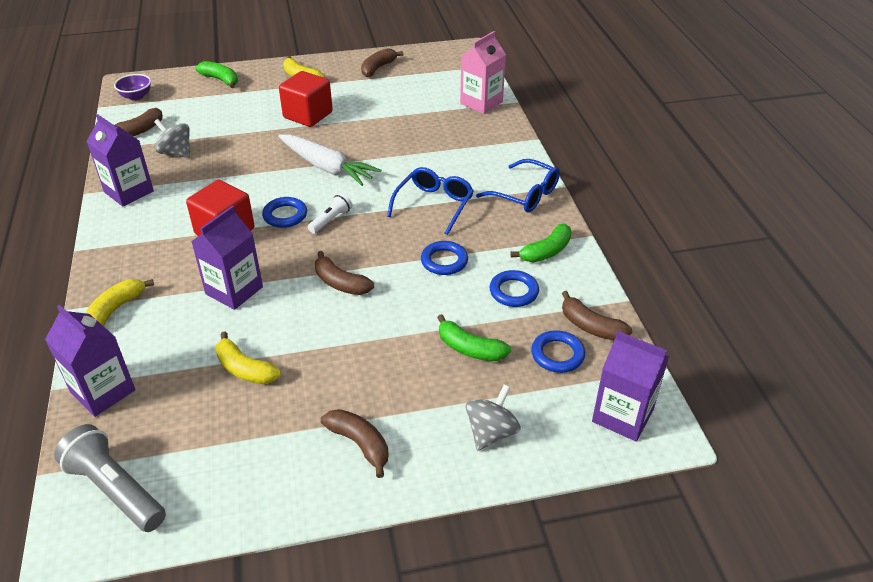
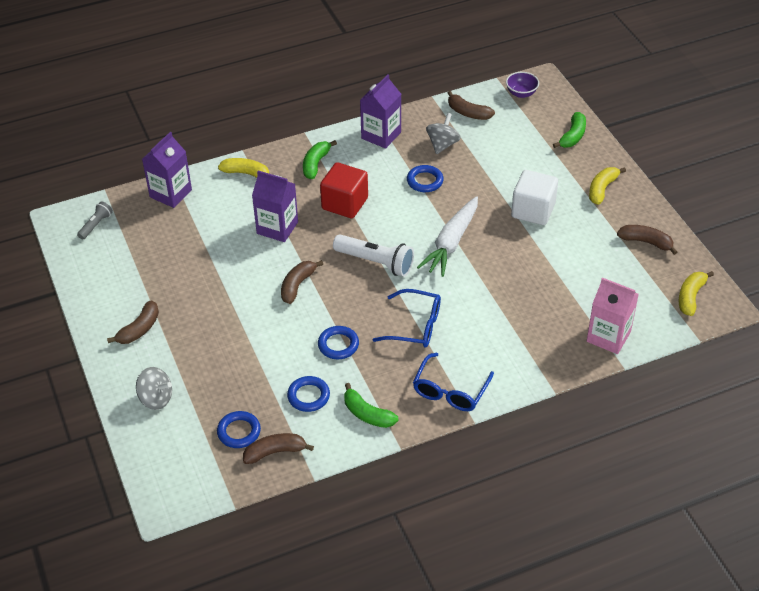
camera: 80 degrees right, 5 degrees up
(116, 489) = (96, 225): grey flashlight -> grey flashlight, size x0.55
(245, 369) = (199, 255): yellow banana -> yellow banana (690, 297)
(285, 215) = (374, 233): blue ring -> blue ring (425, 181)
(308, 115) = (533, 210): red cube -> white cube
(331, 220) = (375, 262): white flashlight -> white flashlight, size x1.81
(469, 348) = (237, 376): green banana -> green banana (316, 164)
(590, 326) = (275, 452): brown banana -> brown banana turned 45 degrees clockwise
(622, 415) = (180, 477): purple carton -> none

